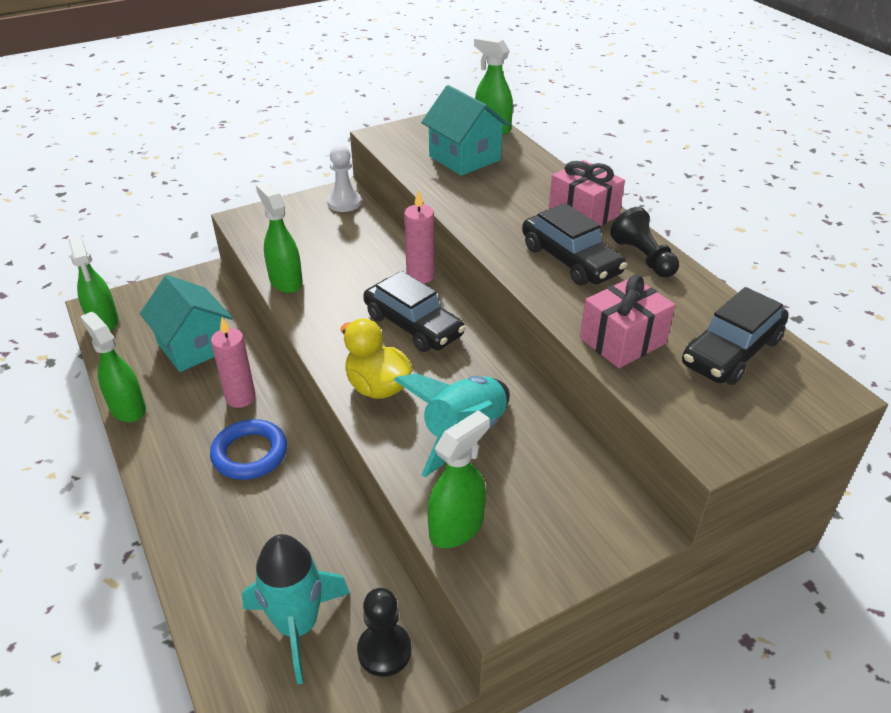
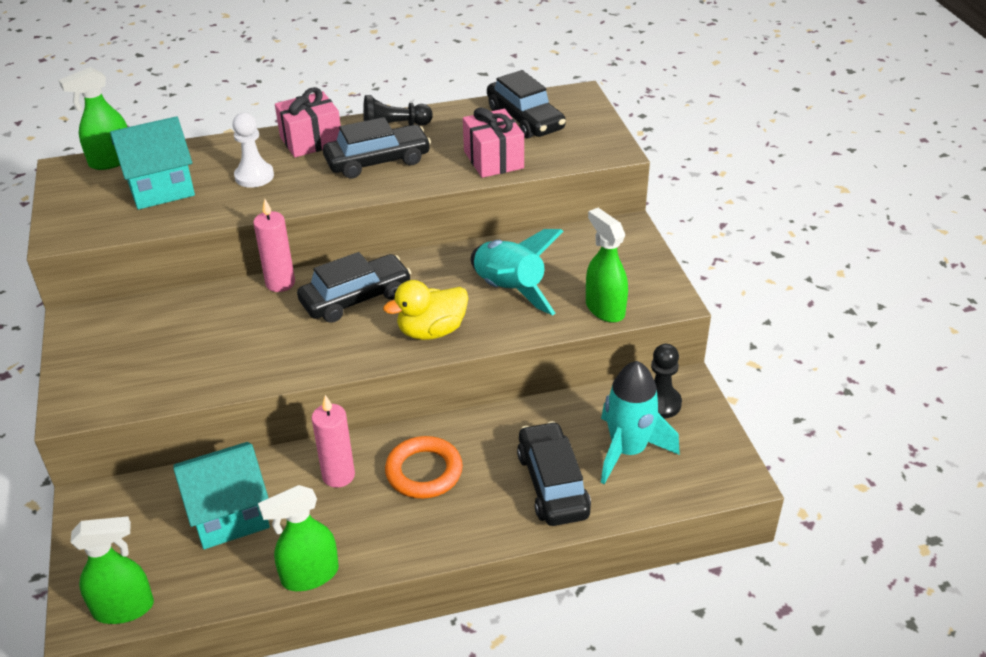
camera: 75 degrees left, 0 degrees up
(240, 560) = (553, 484): none -> black car
(250, 453) = (424, 471): blue ring -> orange ring
(285, 281) = (230, 379): green spray bottle -> none
(344, 203) = (100, 321): white pawn -> white pawn (254, 176)

